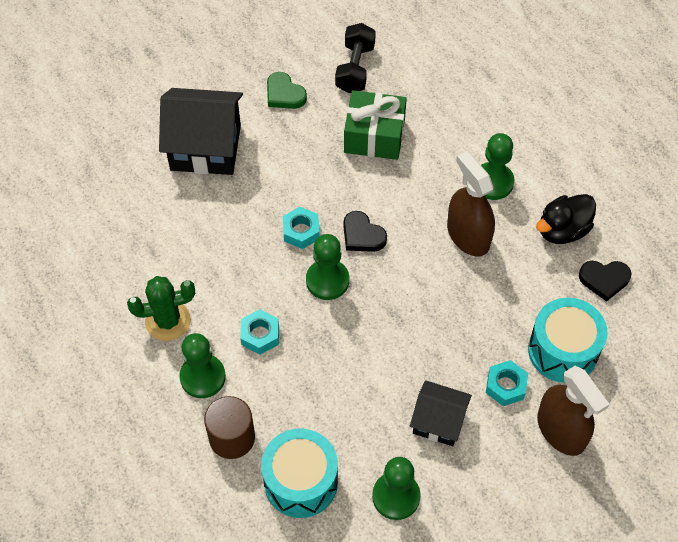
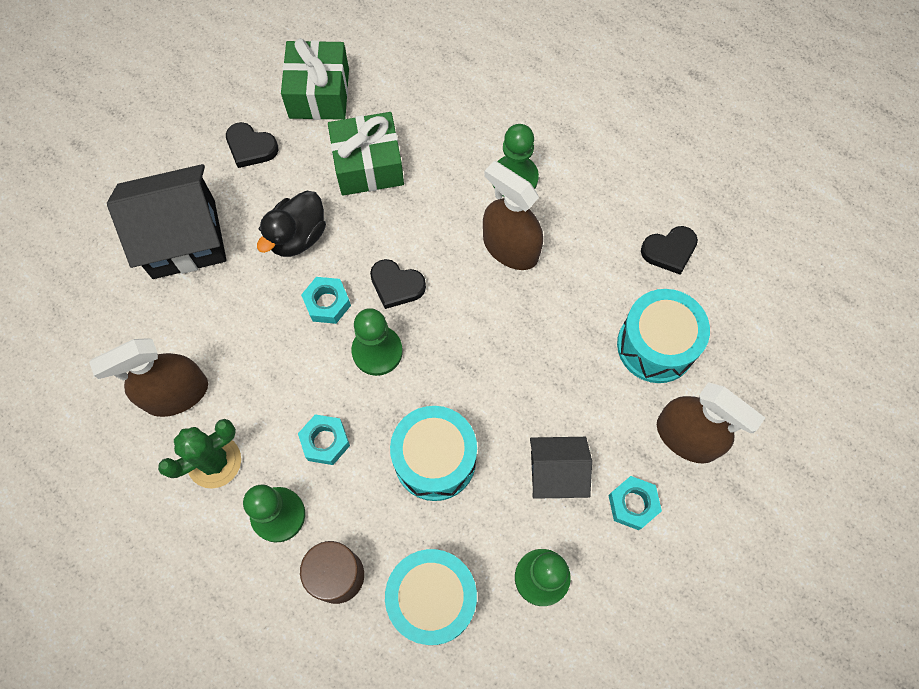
camera: 20 degrees left, 10 degrees up
(157, 261) = (176, 394): none -> brown spray bottle
(284, 94) = (251, 147): green heart -> black heart
(343, 378) = (435, 460): none -> turquoise drum
(355, 68) = (319, 93): black dumbbell -> green gift
(505, 386) = (611, 407): turquoise nut -> turquoise nut (632, 504)
(562, 230) = (606, 209): black duck -> black duck (297, 236)

